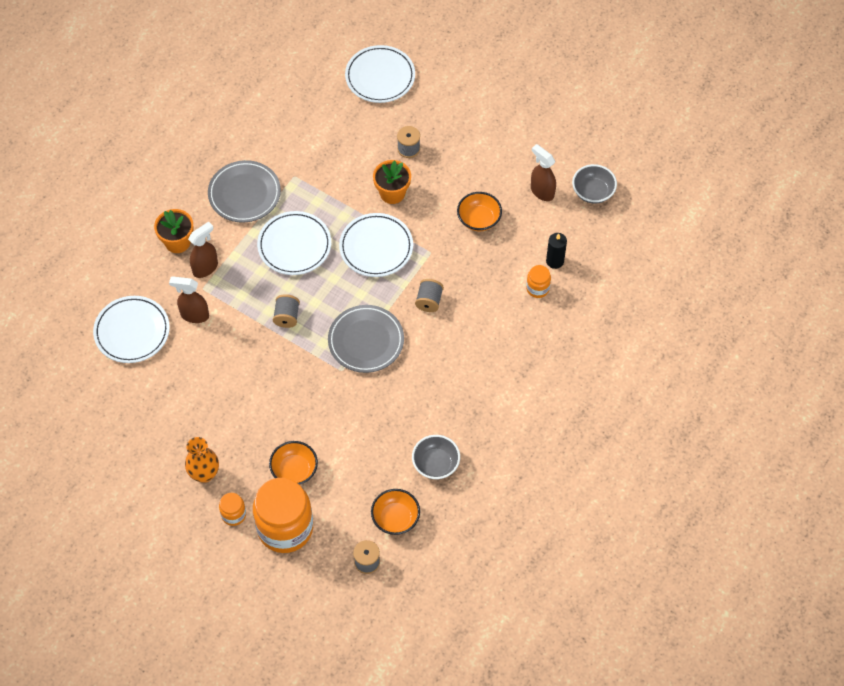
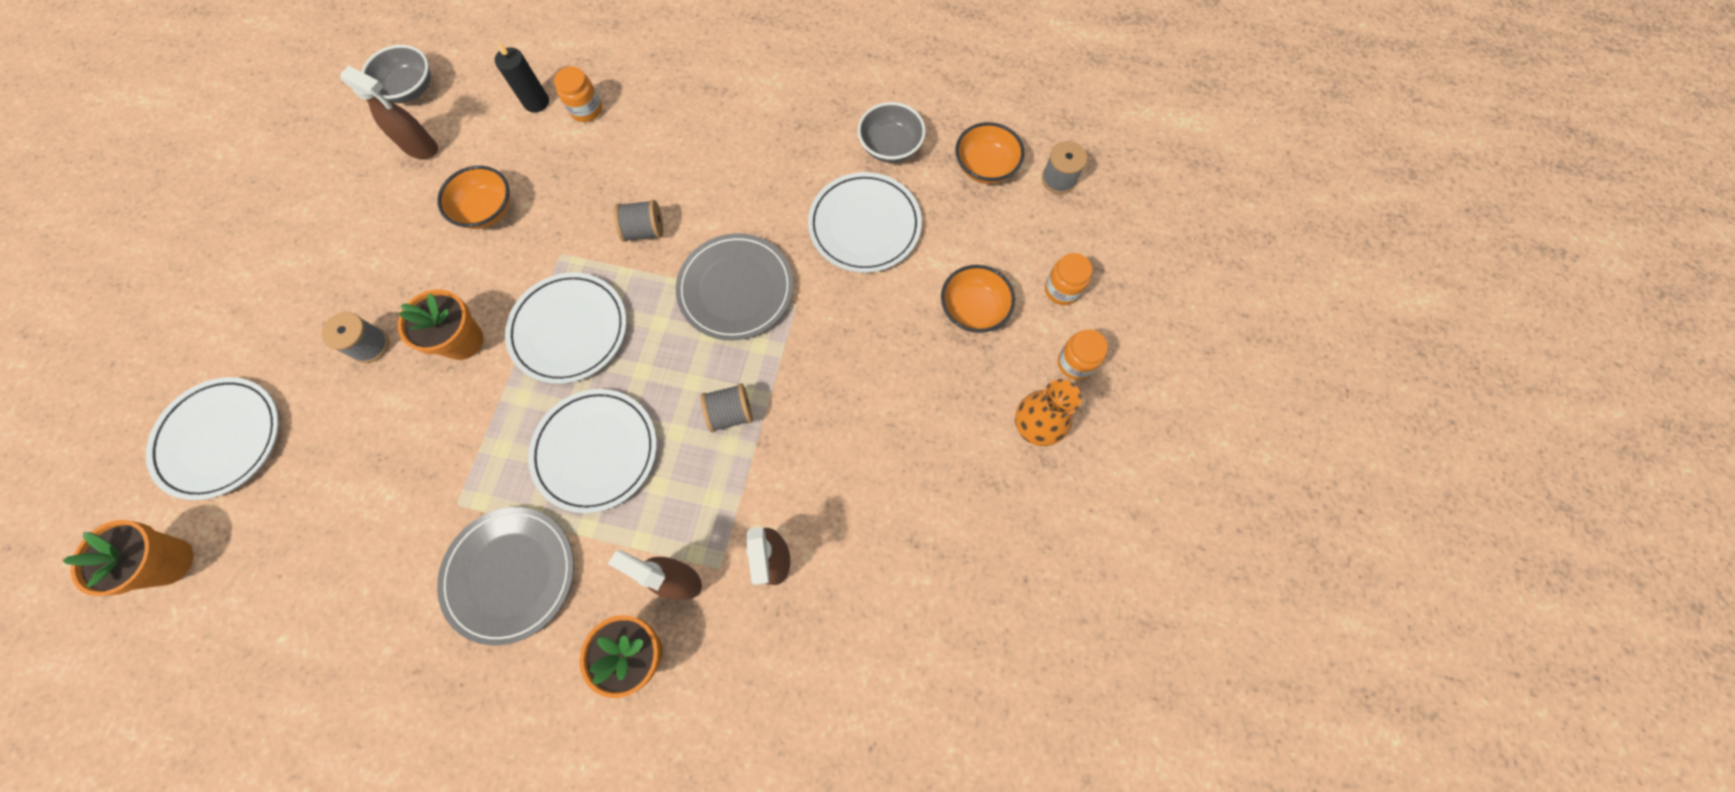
camera: 110 degrees left, 10 degrees up
(132, 331) = (839, 654): white plate -> white plate (864, 225)
(285, 528) = (1062, 290): orange jar -> orange jar, size x0.45
(320, 52) = (169, 562): none -> orange flower pot
(542, 191) = (421, 147): brown spray bottle -> brown spray bottle turned 90 degrees counterclockwise

